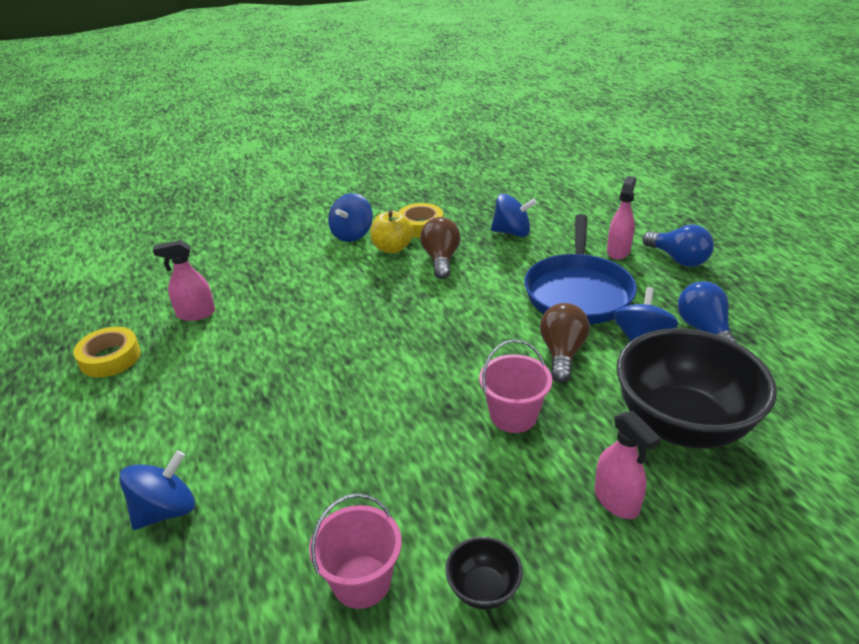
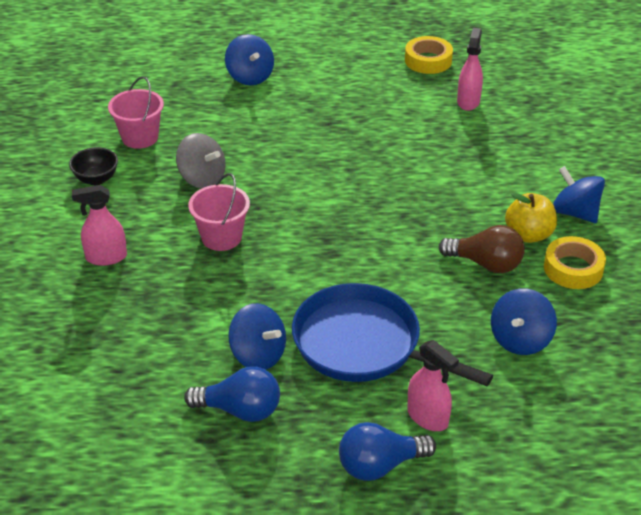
camera: 110 degrees right, 5 degrees up
(422, 471) = (202, 178): none -> grey spinning top
(562, 353) = (275, 293): brown light bulb -> none
(681, 424) = (141, 326): black bowl -> none

